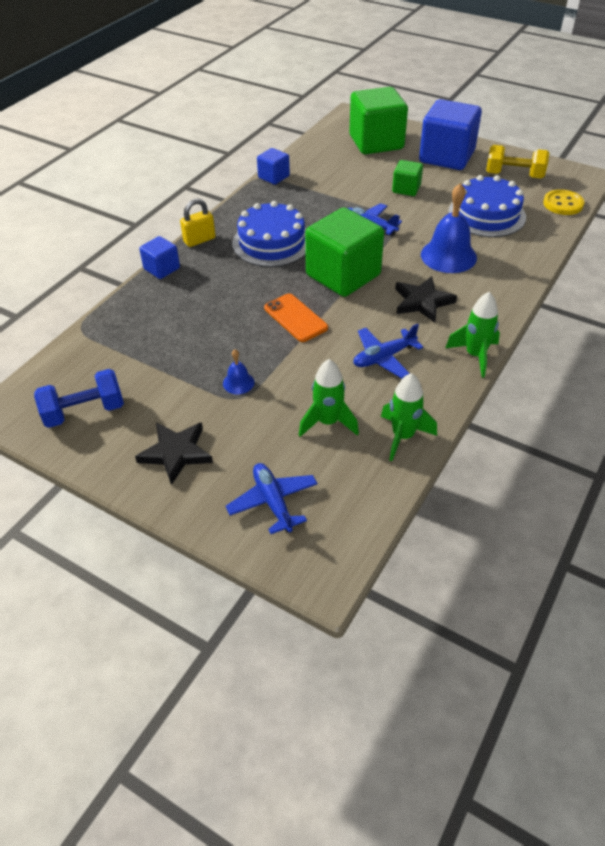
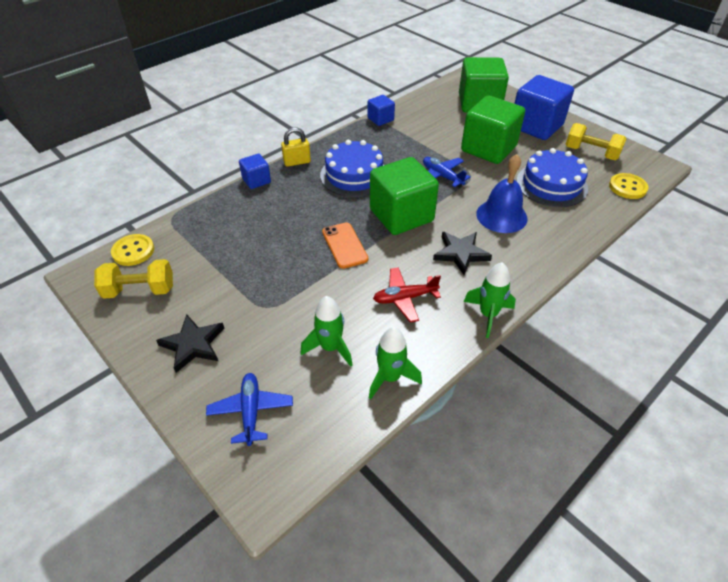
camera: 15 degrees right, 0 degrees up
(53, 372) = (133, 251): none -> yellow button
(84, 412) = (140, 290): blue dumbbell -> yellow dumbbell
(238, 383) = (272, 293): blue bell -> none
(383, 357) = (404, 298): blue plane -> red plane
(406, 189) = (488, 149): green cube -> green cube, size x2.02

